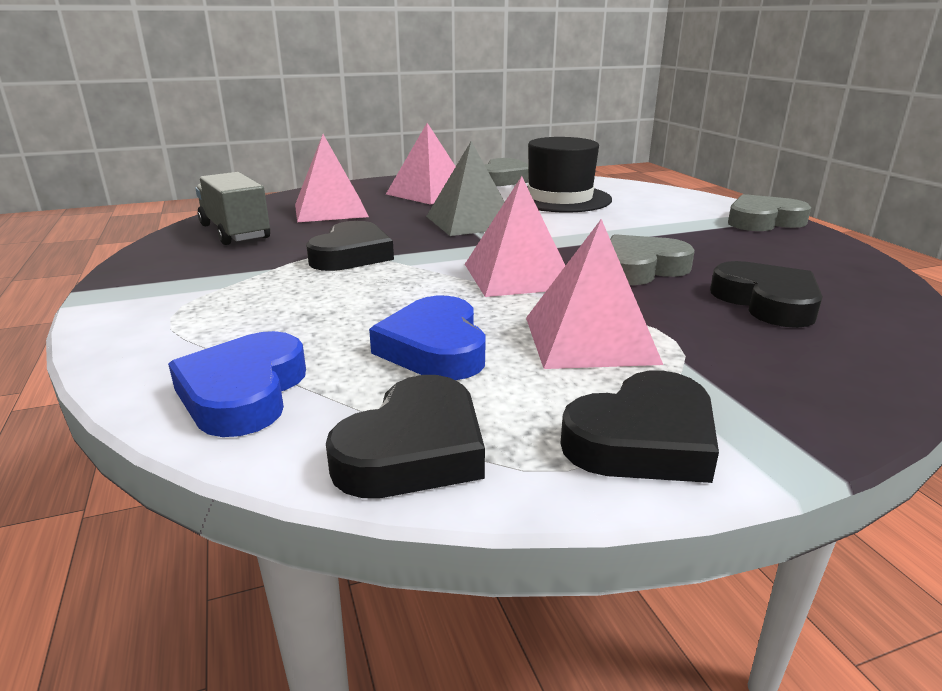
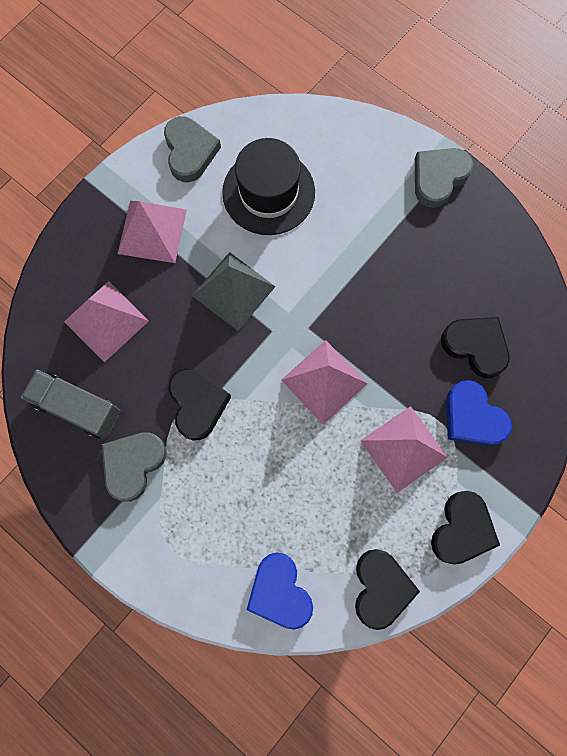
camera: 30 degrees left, 50 degrees up
(435, 348) = (335, 501): blue heart -> blue heart (472, 417)
(640, 268) = (390, 328): grey heart -> grey heart (133, 464)

